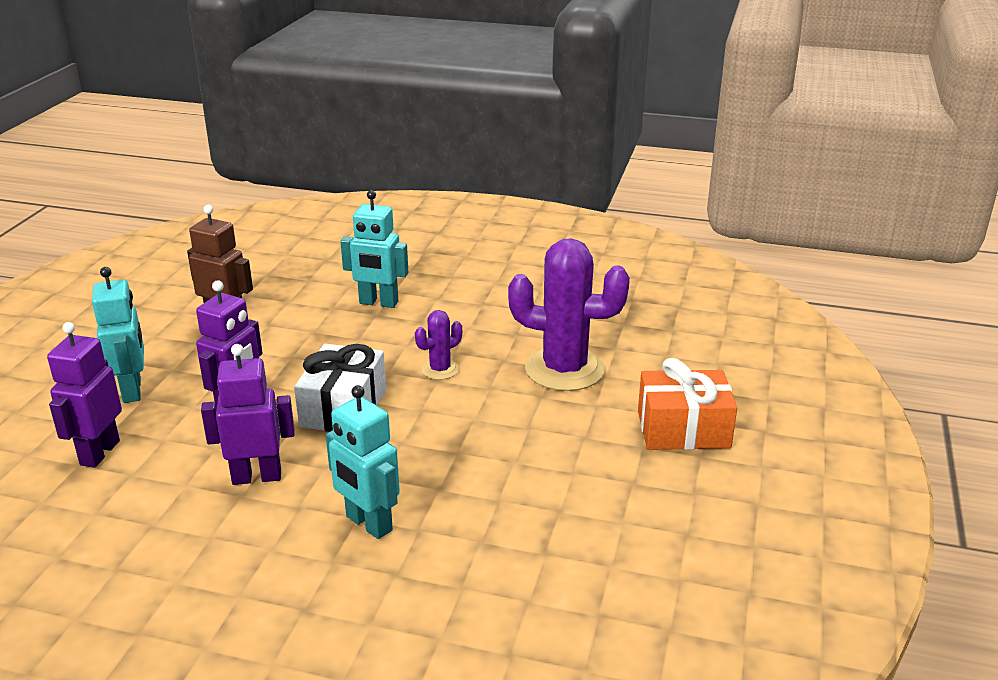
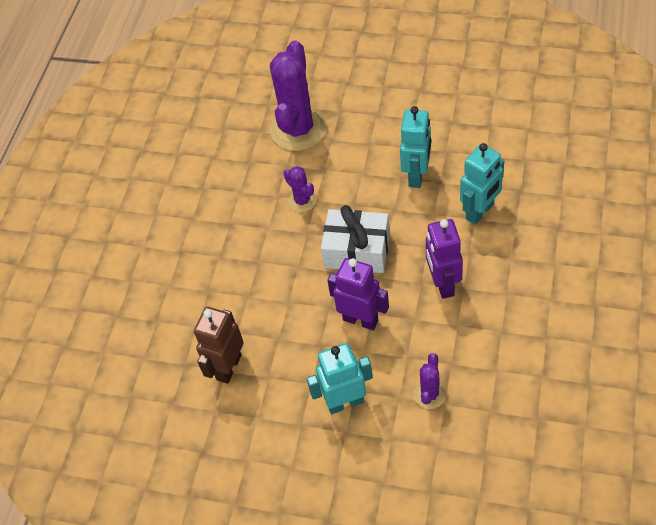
camera: 85 degrees left, 25 degrees up
(99, 453) = (429, 394): purple robot -> purple cactus
(378, 303) = (201, 258): turquoise robot -> turquoise robot (417, 175)
(683, 429) = (364, 68): orange gift -> none

